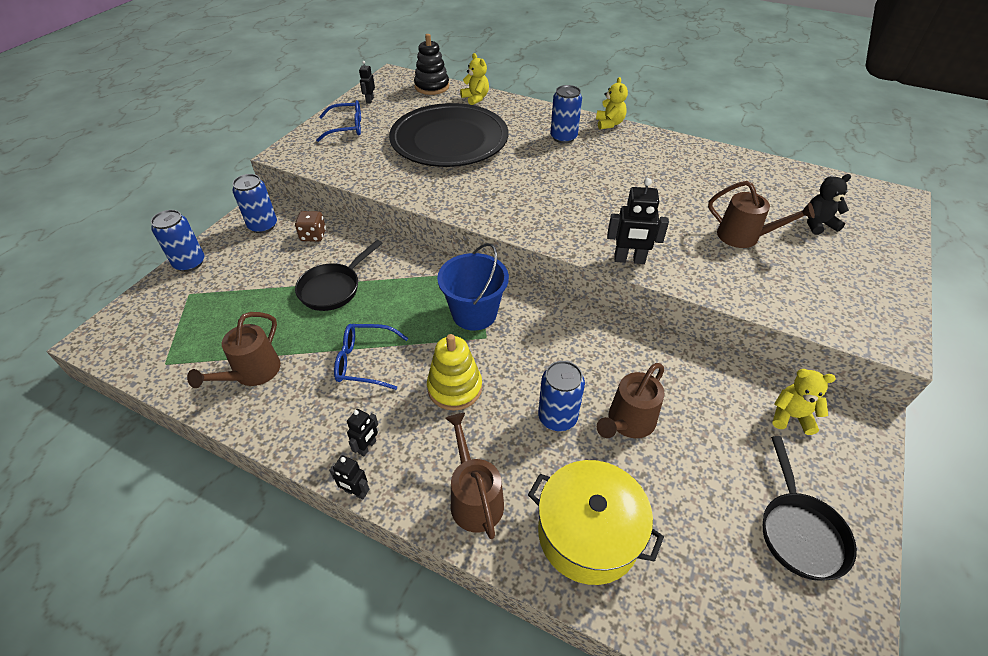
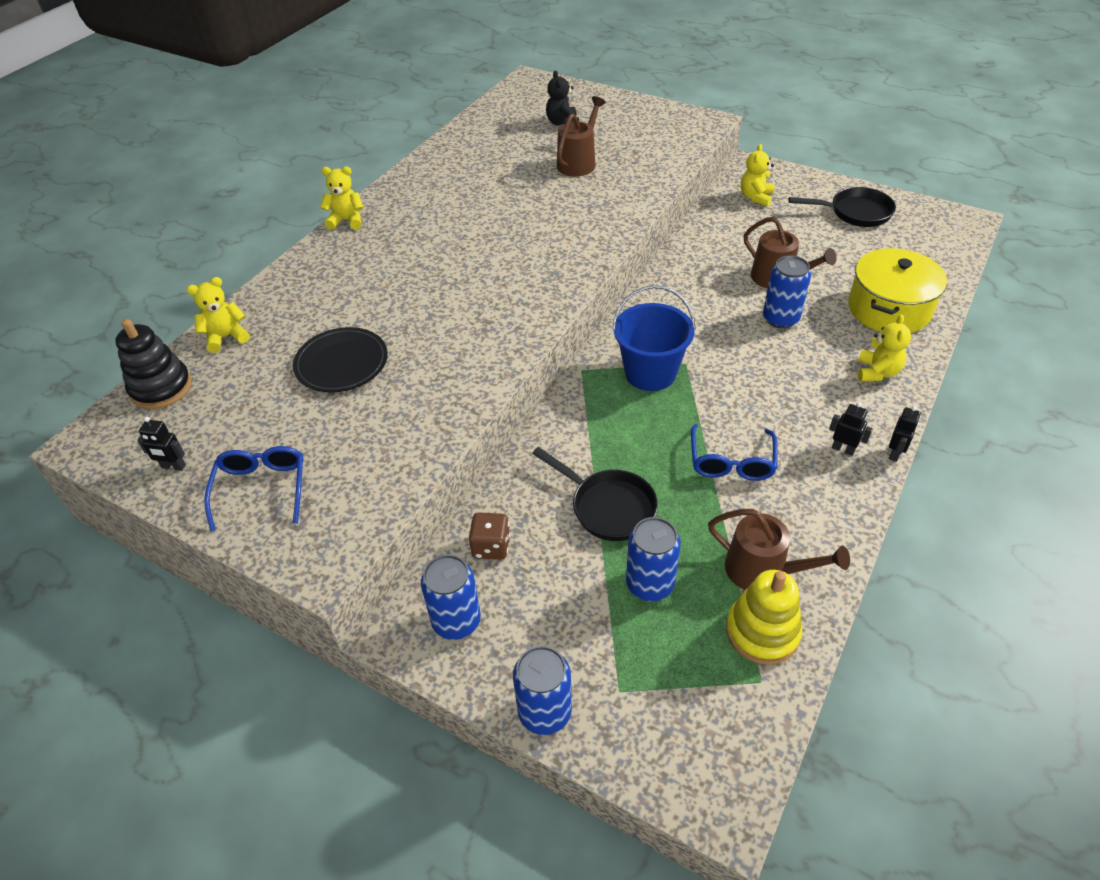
camera: 85 degrees left, 0 degrees up
(449, 140) = (341, 363): black plate -> black plate, size x0.53
(455, 388) = (757, 386): yellow stacking toy -> yellow stacking toy (762, 632)
(474, 498) = (877, 372): brown watering can -> yellow teddy bear
(563, 137) = (367, 259): blue can -> blue can (649, 584)
(629, 260) = (612, 231): black robot -> none

